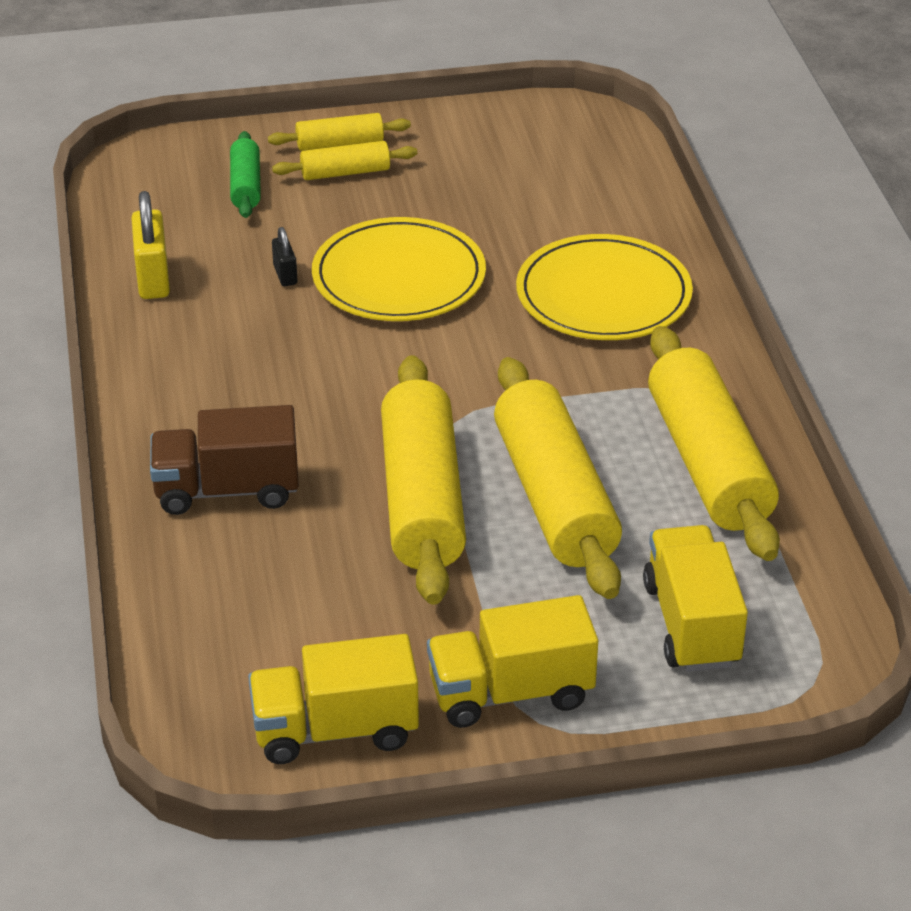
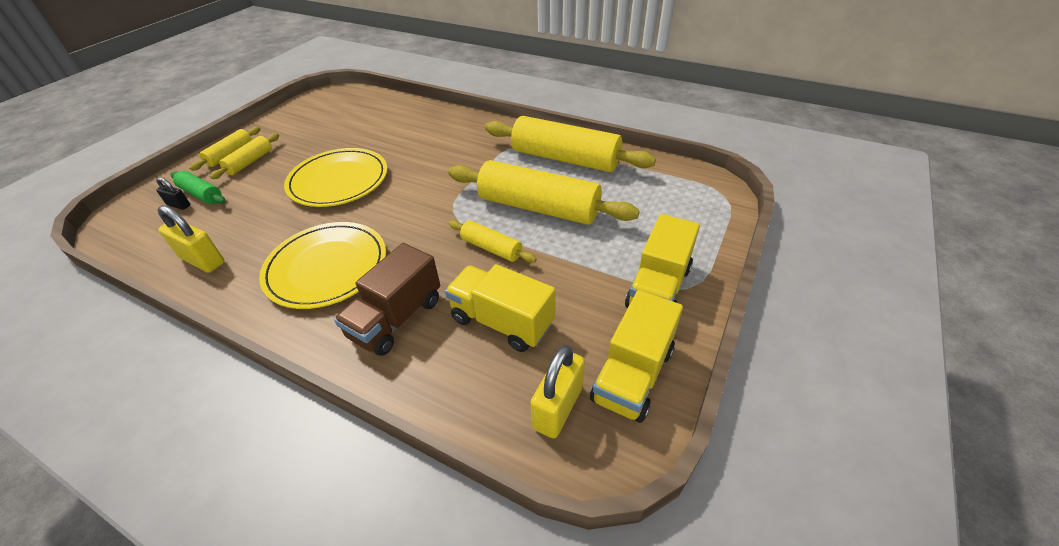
camera: 50 degrees left, 5 degrees up
(231, 689) = (558, 407): none -> yellow padlock
(285, 275) = (280, 213): black padlock -> black padlock (179, 205)
(422, 499) = (491, 248): yellow rolling pin -> yellow rolling pin, size x0.49
(603, 295) = (434, 136): yellow plate -> yellow plate (327, 267)
(691, 624) = (659, 209): yellow truck -> yellow truck (502, 321)

